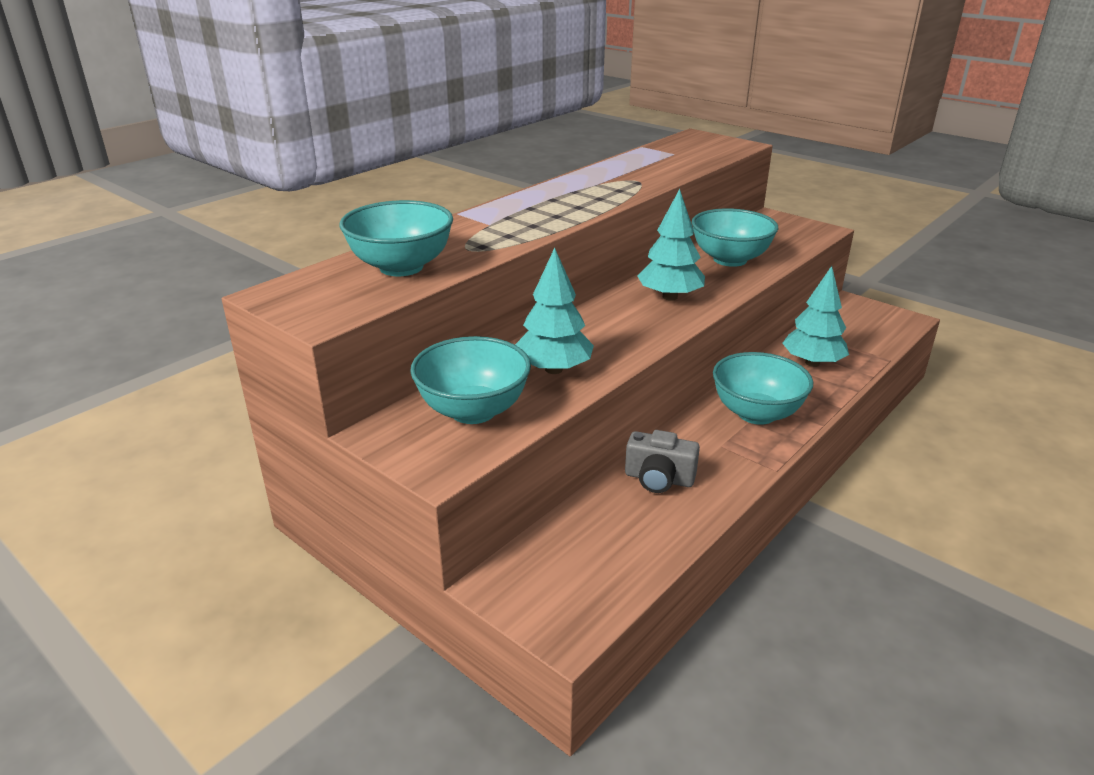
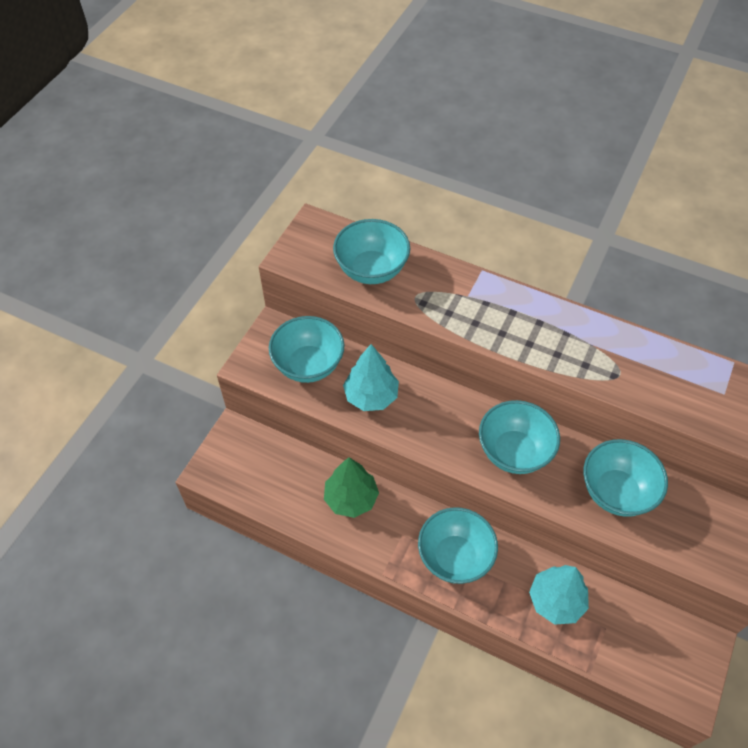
camera: 75 degrees right, 25 degrees up
(659, 479) = (351, 498): grey camera -> green tree
(670, 297) = (514, 452): turquoise tree -> turquoise bowl

